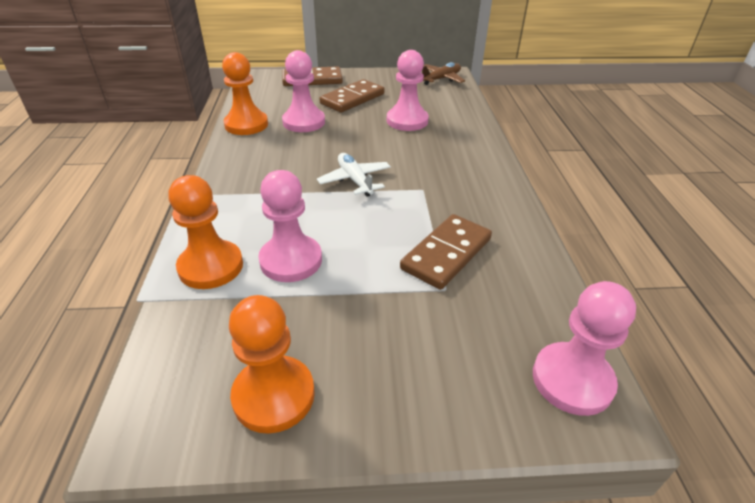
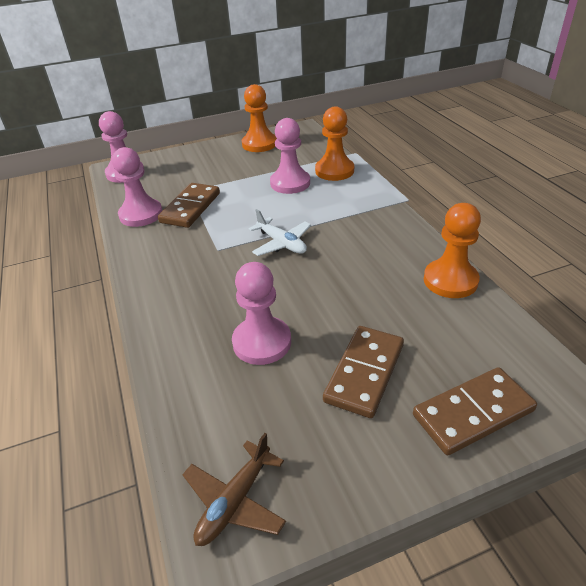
camera: 165 degrees right, 0 degrees up
(304, 122) = (390, 303): pink pawn -> pink pawn (141, 214)

